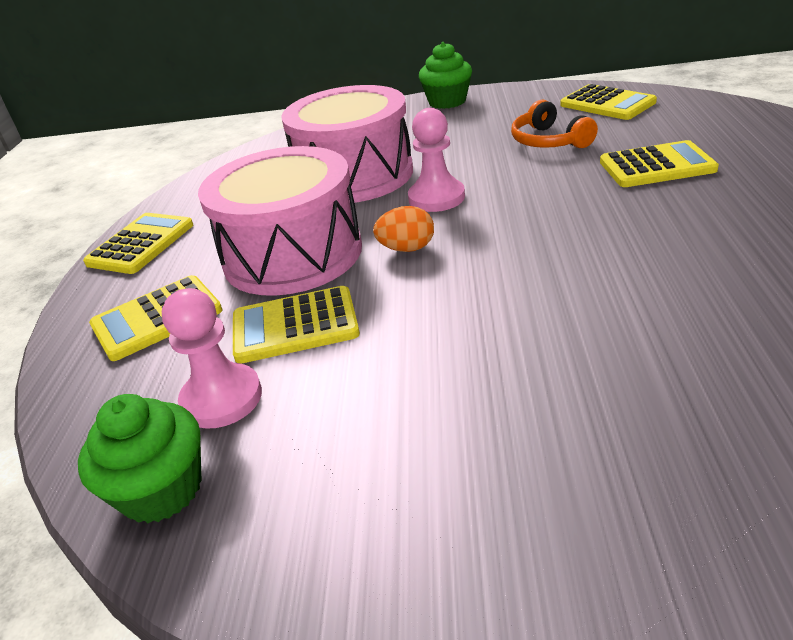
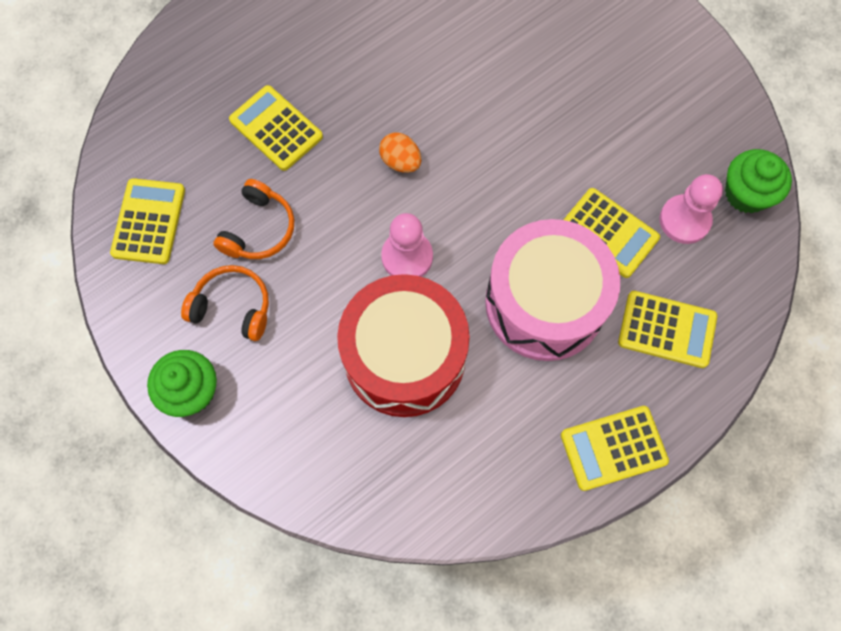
camera: 135 degrees left, 35 degrees up
(355, 175) = (404, 357): pink drum -> red drum
(407, 249) = (488, 228): orange egg -> orange egg (400, 161)
(491, 122) = (232, 307): none -> orange headphones

